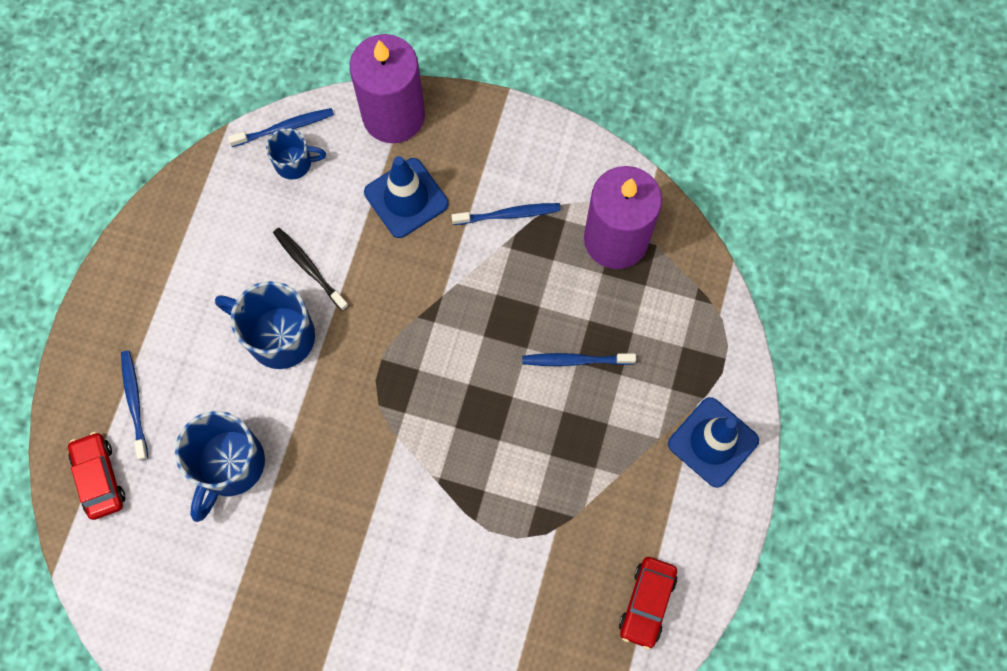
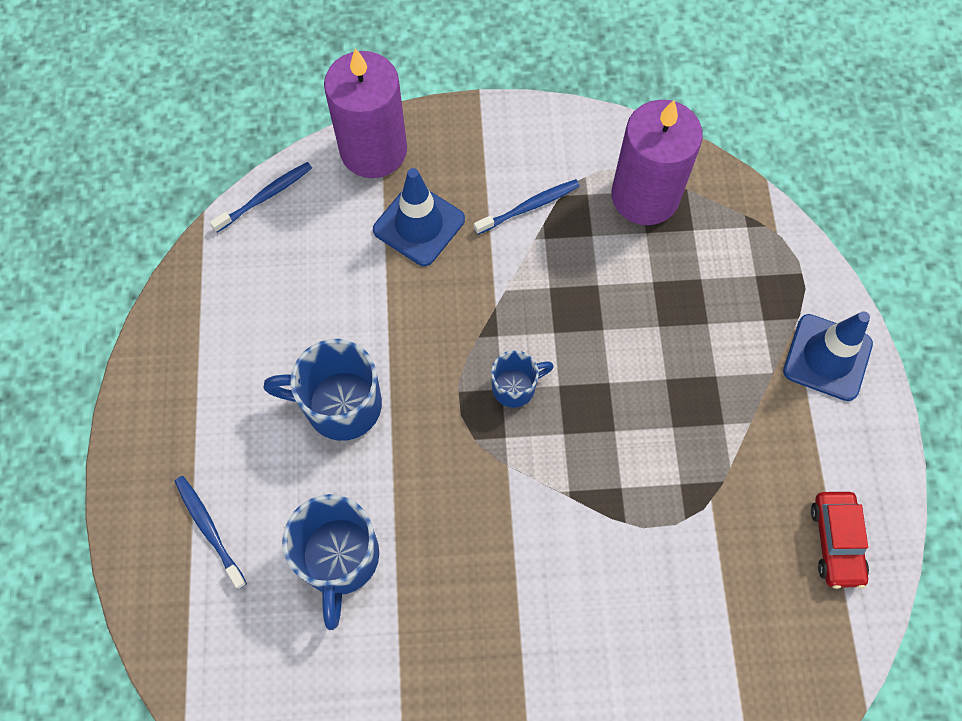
camera: 20 degrees left, 5 degrees down
(99, 478) = (199, 625): red car -> none
(294, 163) = (289, 227): blue mug -> blue mug (515, 387)
(309, 267) = (345, 325): black toothbrush -> none
(574, 360) = (656, 325): blue toothbrush -> none

